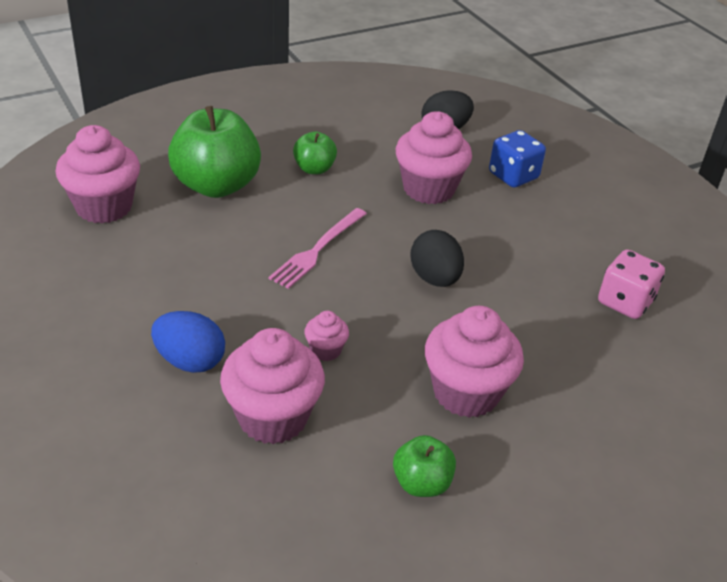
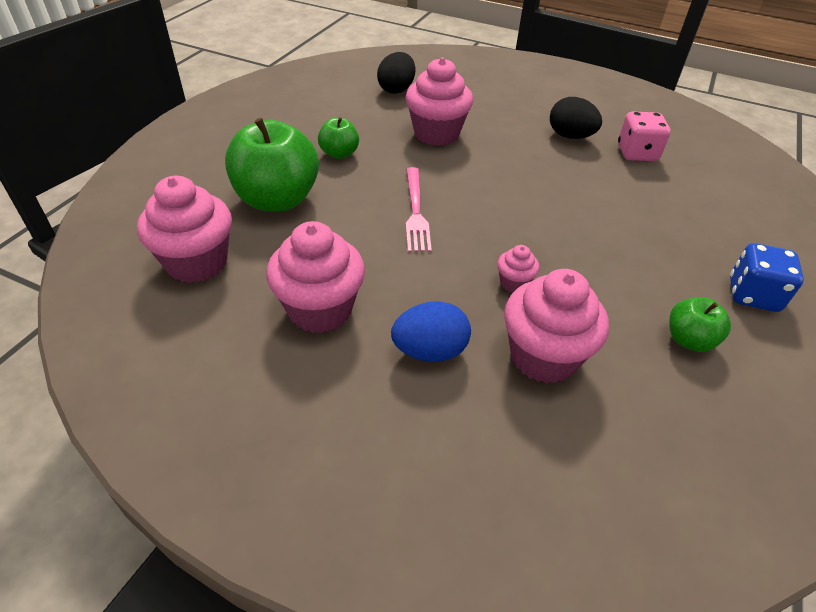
camera: 35 degrees left, 5 degrees up
(435, 278) = (517, 193): black egg -> black egg (570, 136)
(466, 393) = (632, 260): pink cupcake -> pink cupcake (320, 309)
(513, 176) = (477, 103): blue dice -> blue dice (753, 295)

